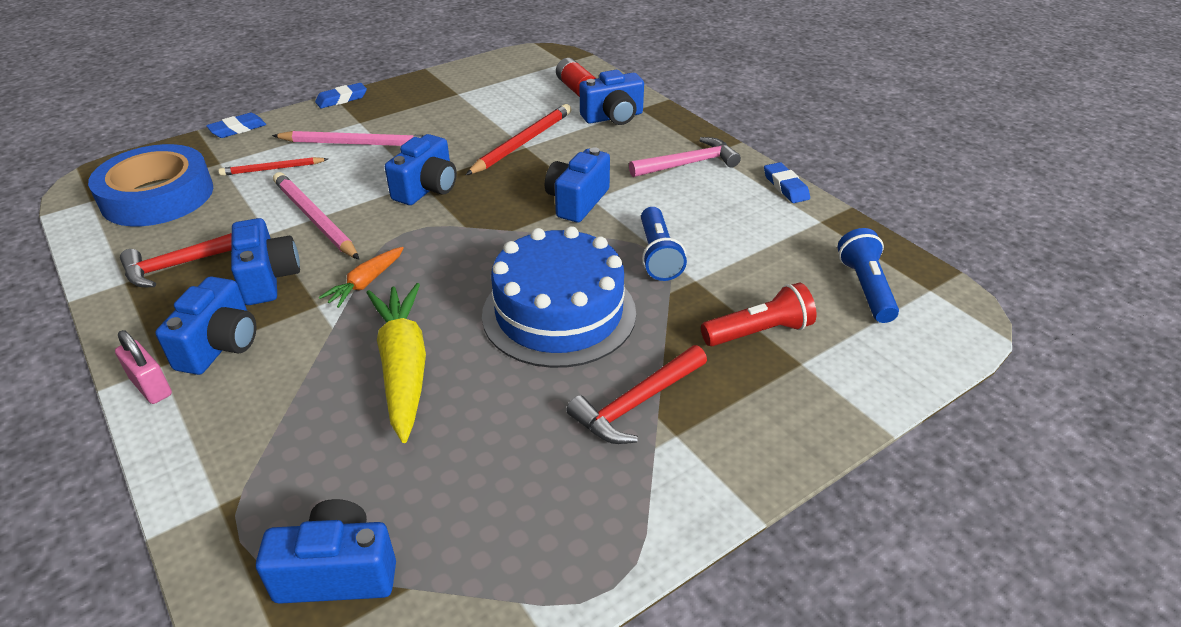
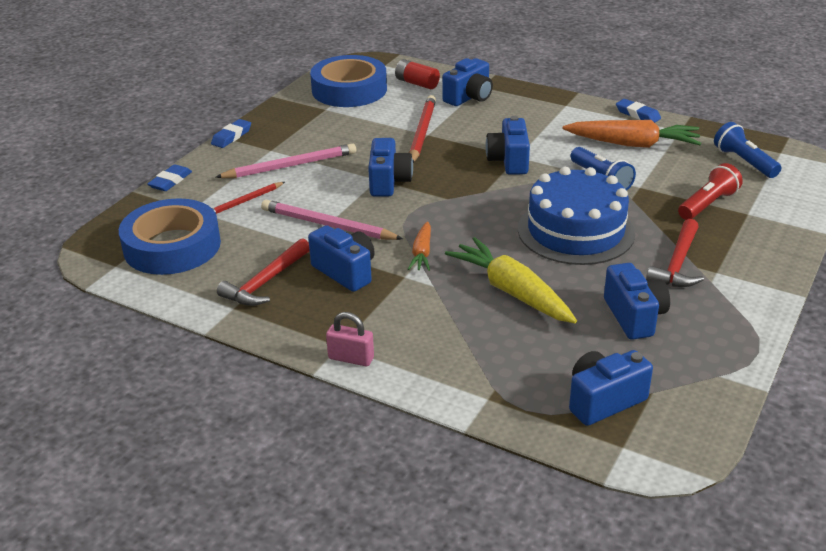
camera: 25 degrees left, 5 degrees down
(220, 345) = (367, 320): blue camera -> blue camera (634, 316)
(502, 79) = (349, 90): none -> blue tape
(688, 164) = (558, 116): pink hammer -> none
(741, 222) = (632, 144): none -> orange carrot

